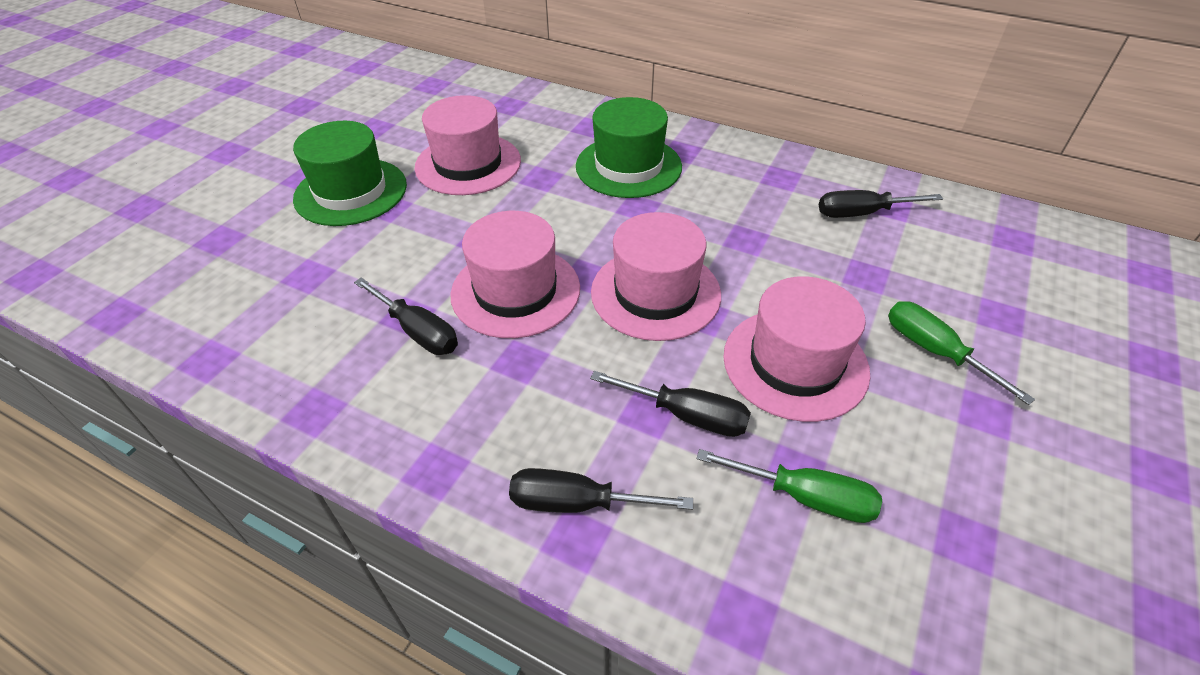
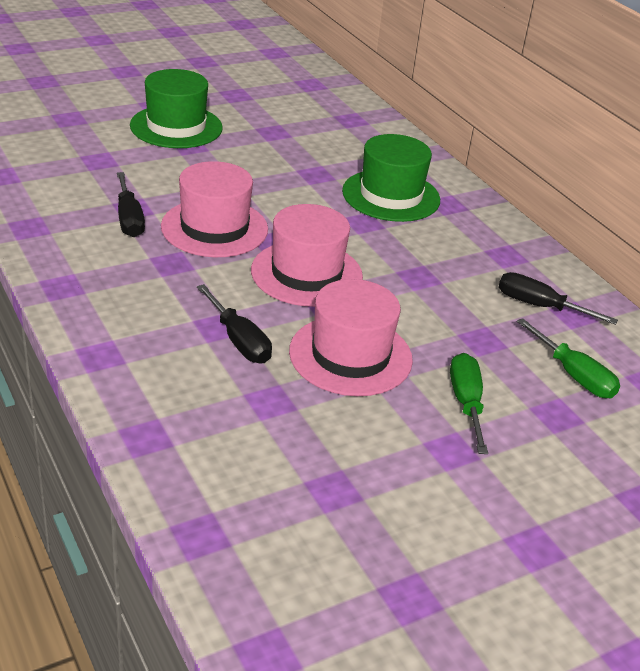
camera: 30 degrees right, 10 degrees down
(468, 164) = (274, 144): pink hat -> none
(577, 503) = (120, 342): black screwdriver -> none
(805, 497) = (258, 415): green screwdriver -> green screwdriver (574, 375)

